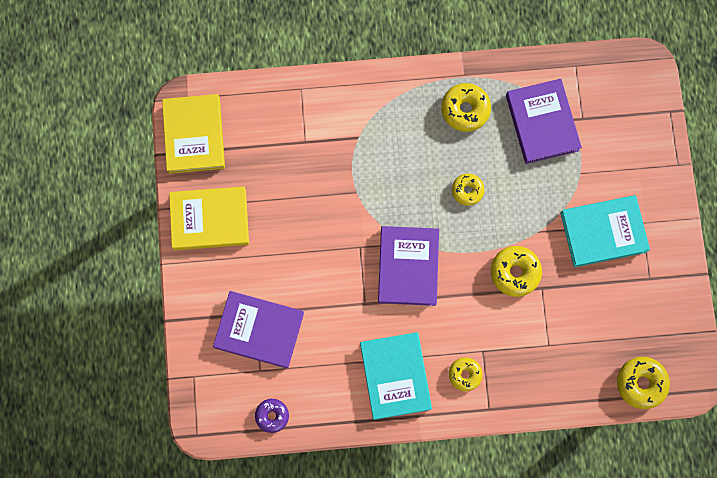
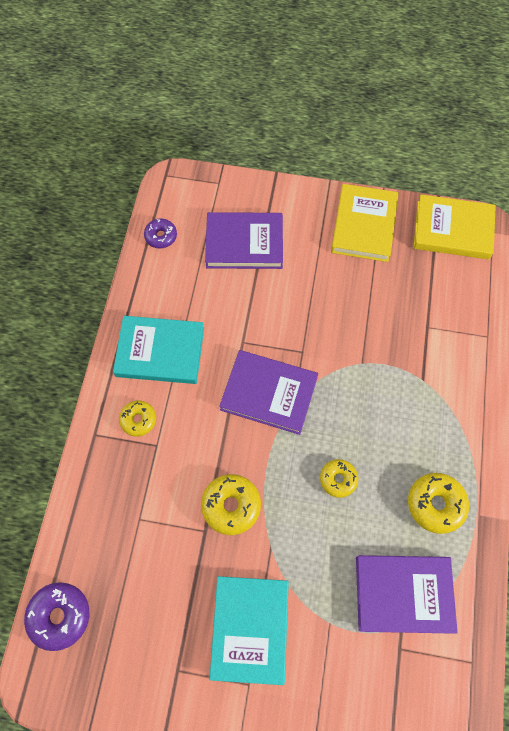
camera: 105 degrees right, 10 degrees down
(259, 330) = (244, 243): purple book -> purple book turned 60 degrees clockwise
(641, 383) = (60, 616): yellow donut -> purple donut

